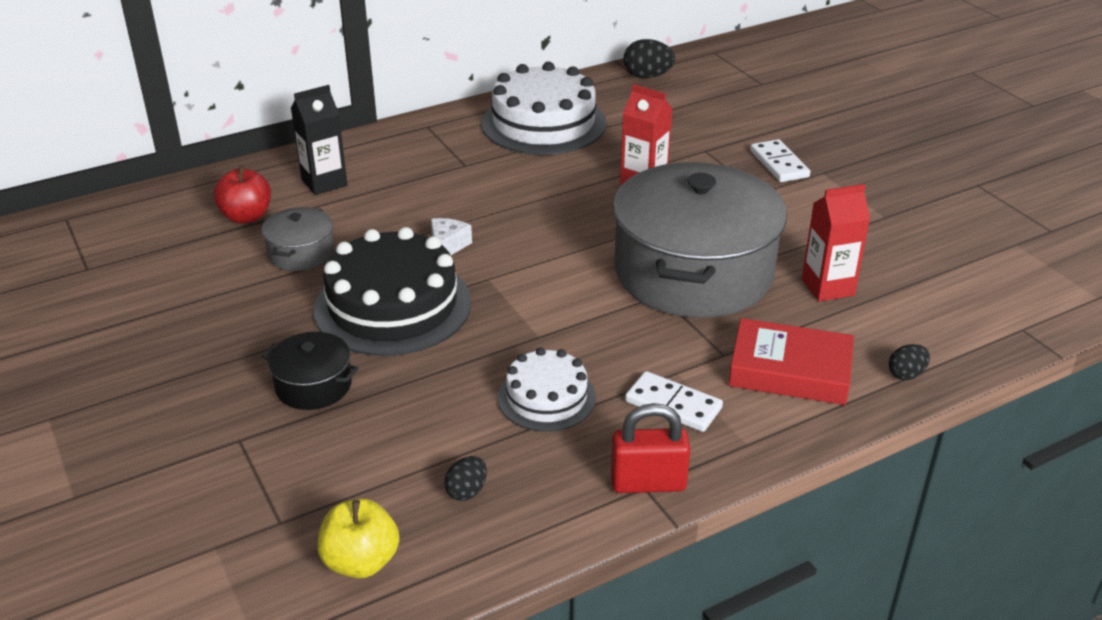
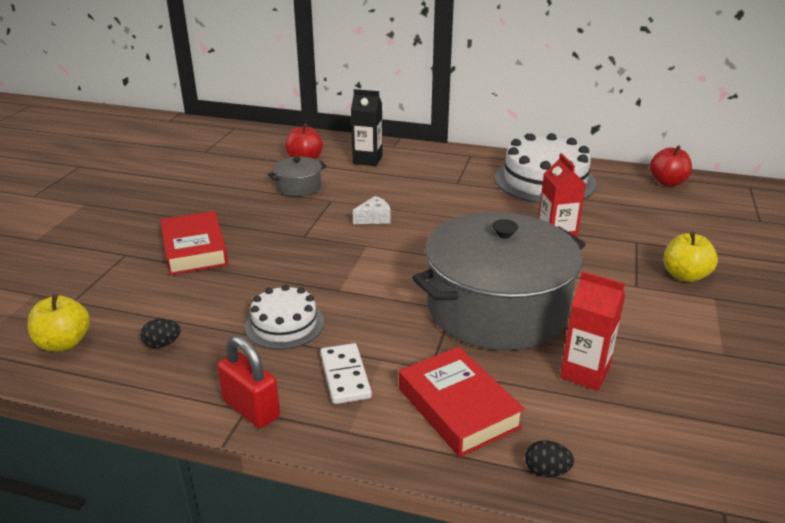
camera: 45 degrees right, 5 degrees down
(313, 385) = (194, 249): black pot -> red book
(393, 306) = (295, 233): black cake -> none
(647, 76) = (667, 182): black egg -> red apple
(779, 164) = (685, 275): white domino -> yellow apple

